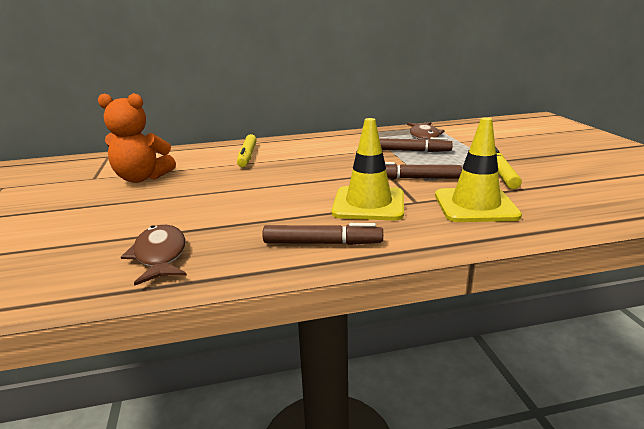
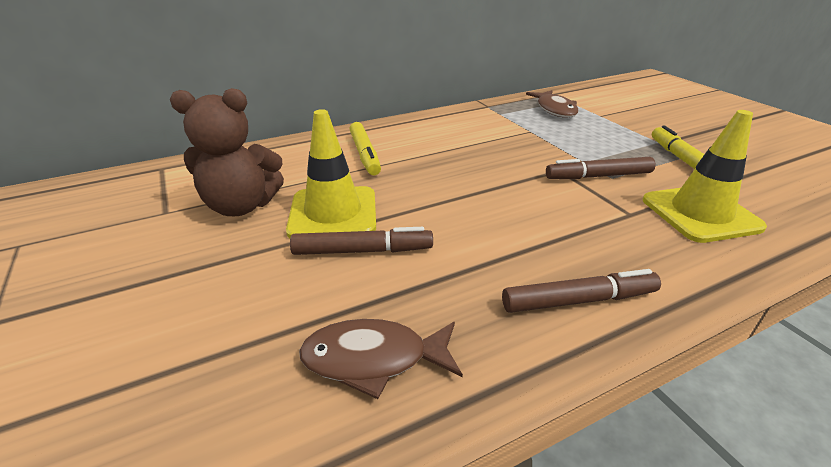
camera: 15 degrees left, 10 degrees up
(142, 178) = (241, 206): orange teddy bear -> brown teddy bear
(160, 256) = (374, 359): brown fish -> brown fish turned 60 degrees counterclockwise
(368, 204) = (580, 223): yellow traffic cone -> yellow traffic cone (333, 213)
(411, 151) = (559, 133): brown marker -> brown marker (363, 251)

